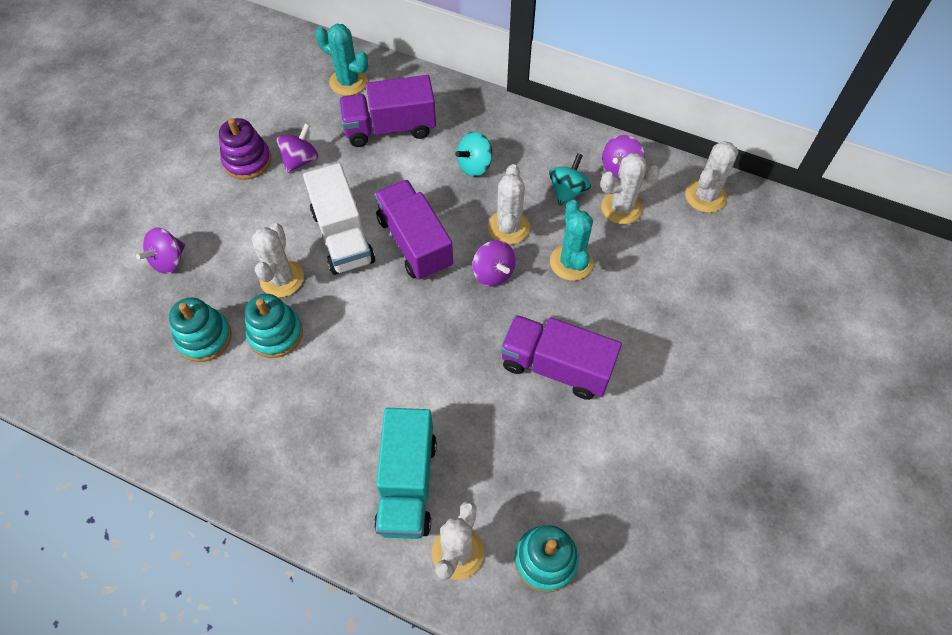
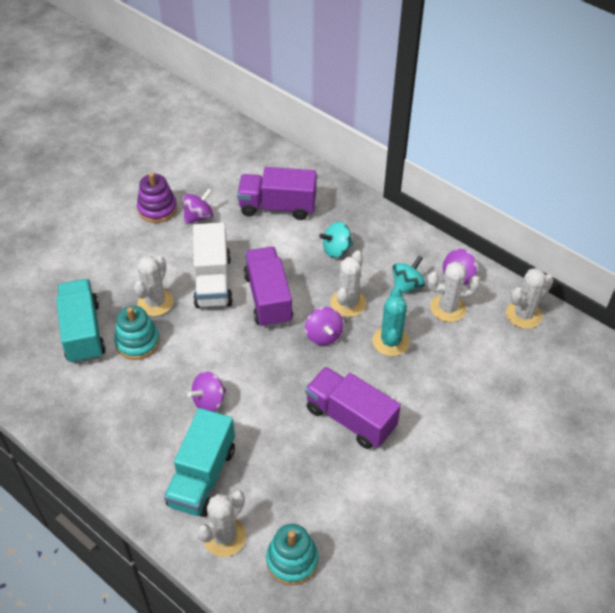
camera: 15 degrees right, 10 degrees down
(168, 260) = (74, 270): purple spinning top -> purple spinning top (209, 401)
(204, 337) = (83, 332): turquoise stacking toy -> turquoise truck
(348, 82) = (256, 165): turquoise cactus -> none

